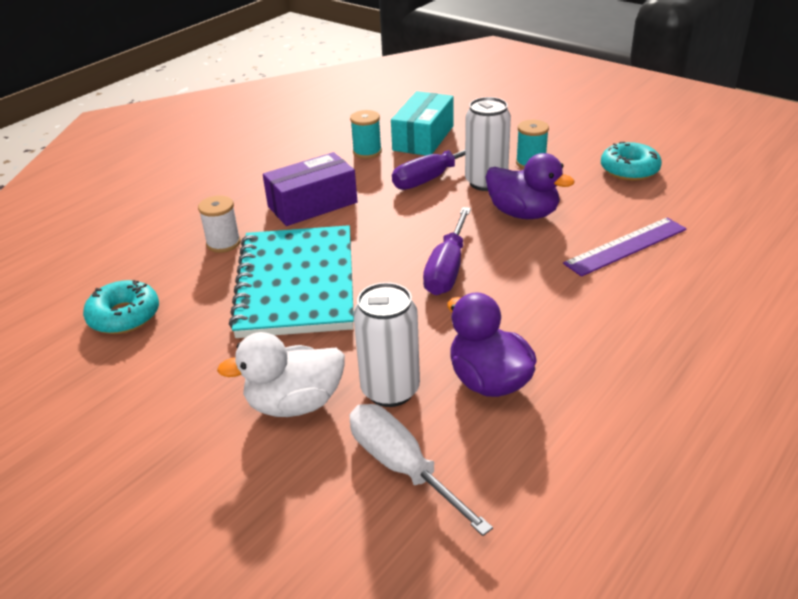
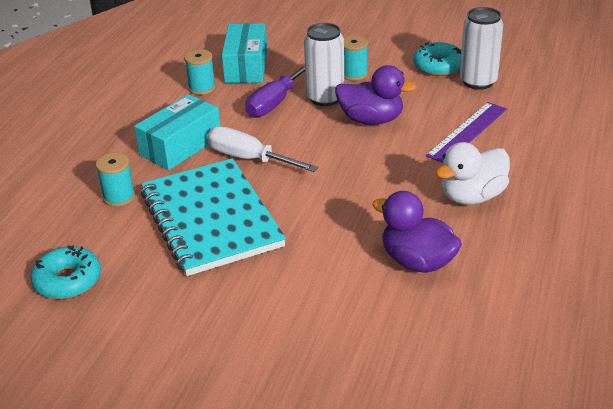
camera: 20 degrees left, 0 degrees up
(223, 243) = (119, 197): white spool -> turquoise spool
(294, 404) = (272, 316): white duck -> white duck (472, 196)
(312, 204) = (180, 146): purple box -> turquoise box
(390, 390) = (344, 287): white can -> white can (478, 82)
(402, 468) = (387, 342): white screwdriver -> white screwdriver (250, 159)
(447, 268) = (334, 179): purple screwdriver -> none

